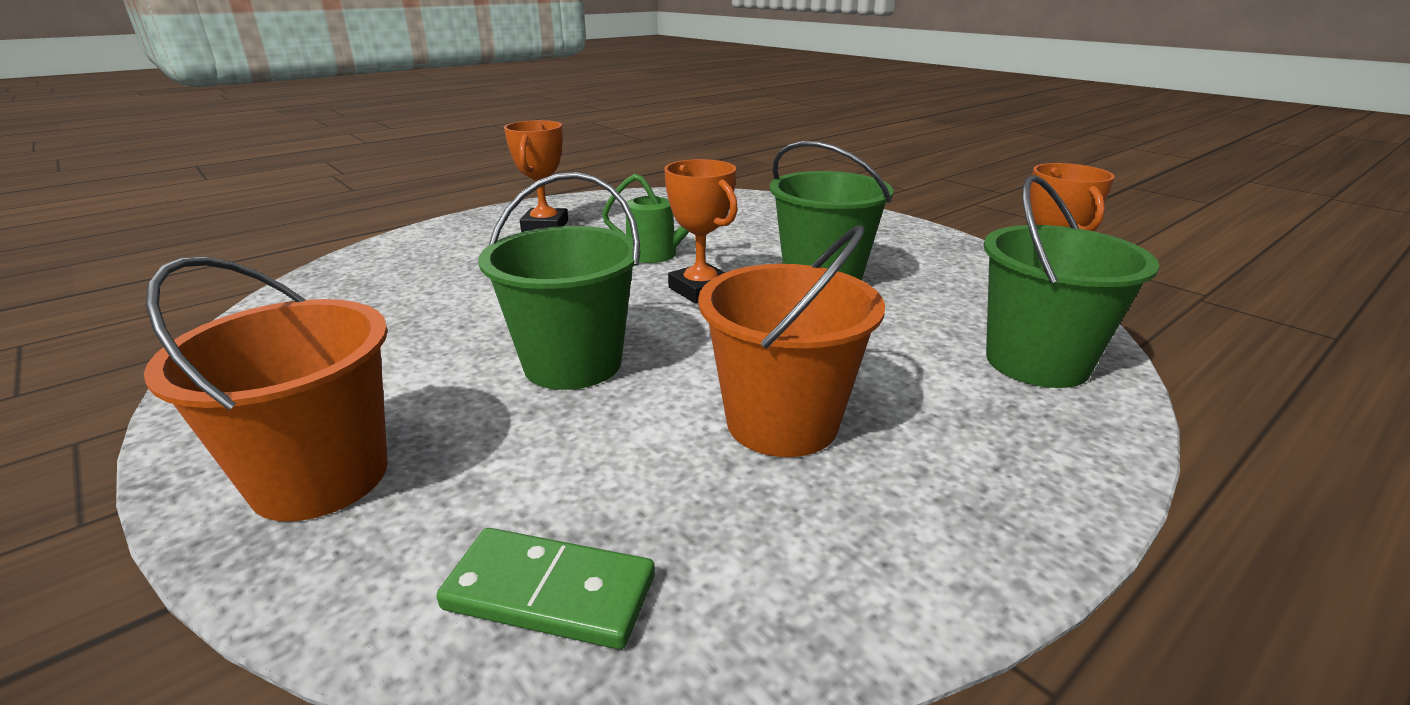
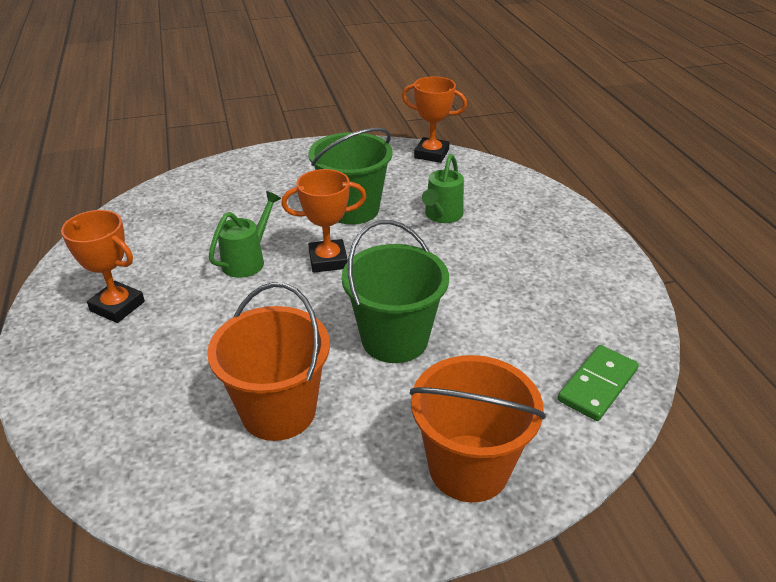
camera: 65 degrees left, 10 degrees up
(782, 422) = (503, 280): orange bucket -> orange bucket (278, 411)
(890, 336) = (442, 216): none -> green watering can
(1037, 362) = (494, 187): green bucket -> none

